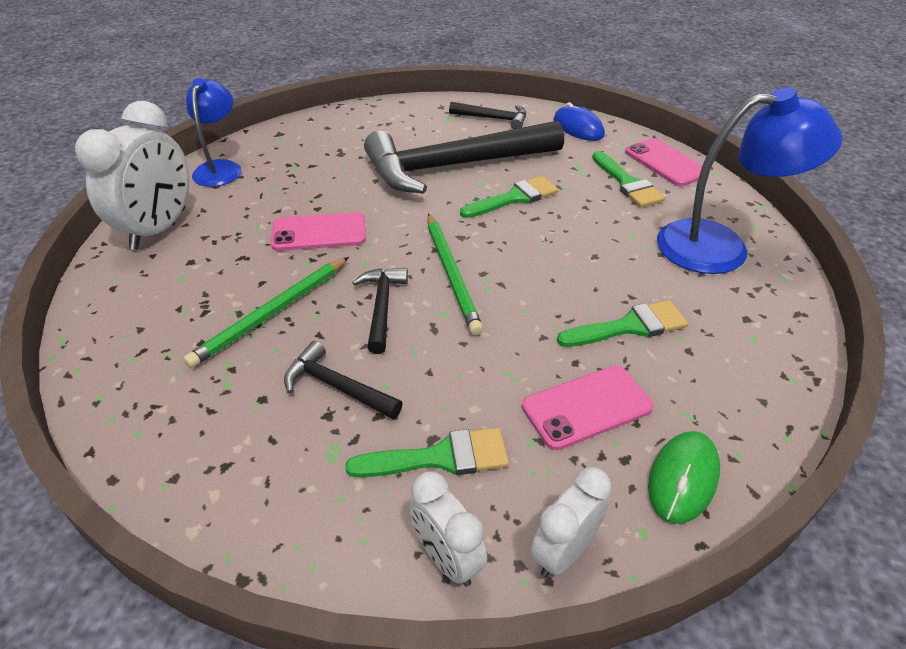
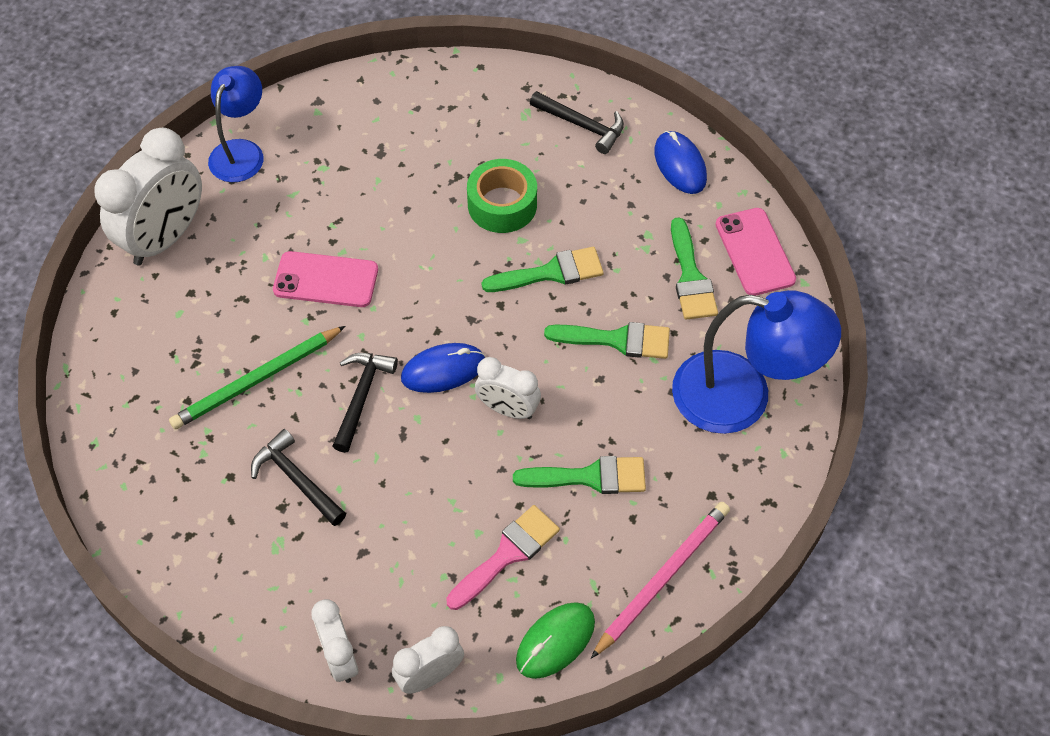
camera: 15 degrees right, 15 degrees up
(440, 457) = (363, 571): green brush -> green brush (617, 340)
(452, 274) = (443, 370): green pencil -> blue mouse
(453, 166) = (502, 205): black hammer -> green tape
(525, 291) = (508, 409): none -> white clock
(586, 407) = (507, 554): pink phone -> pink brush
(750, 394) = (662, 578): none -> pink pencil

